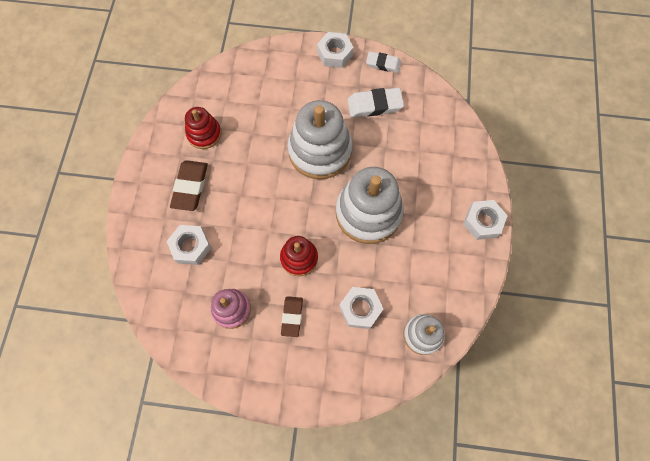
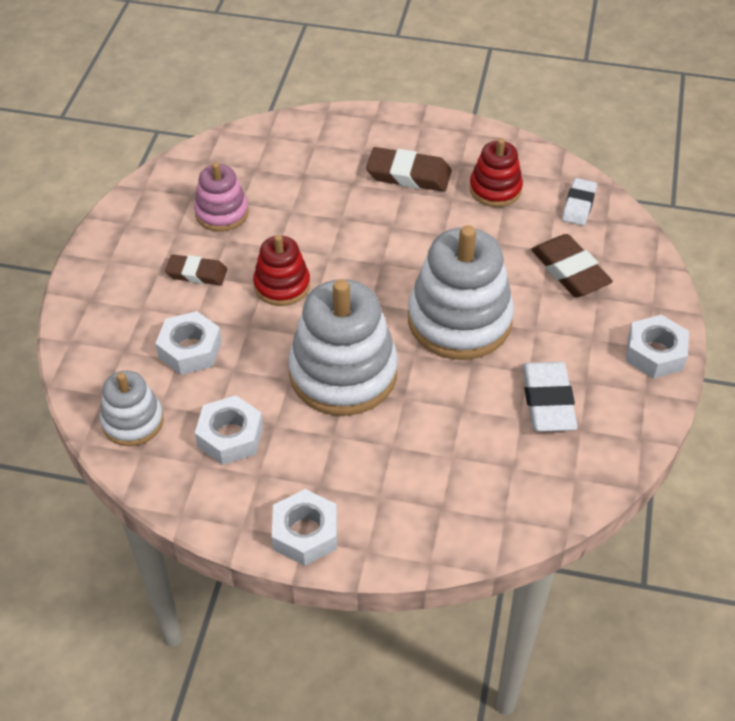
camera: 95 degrees right, 20 degrees down
(191, 247) = (318, 175): white nut -> white nut (230, 436)
(275, 93) = (570, 270): none -> brown eraser
(383, 64) = (637, 422): white eraser -> white eraser (578, 205)

